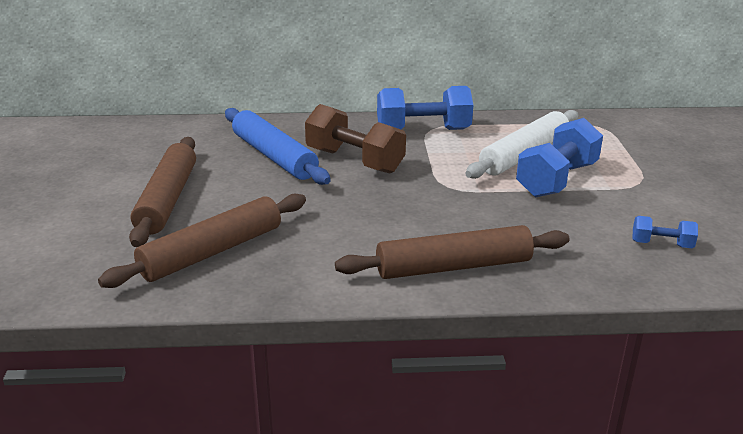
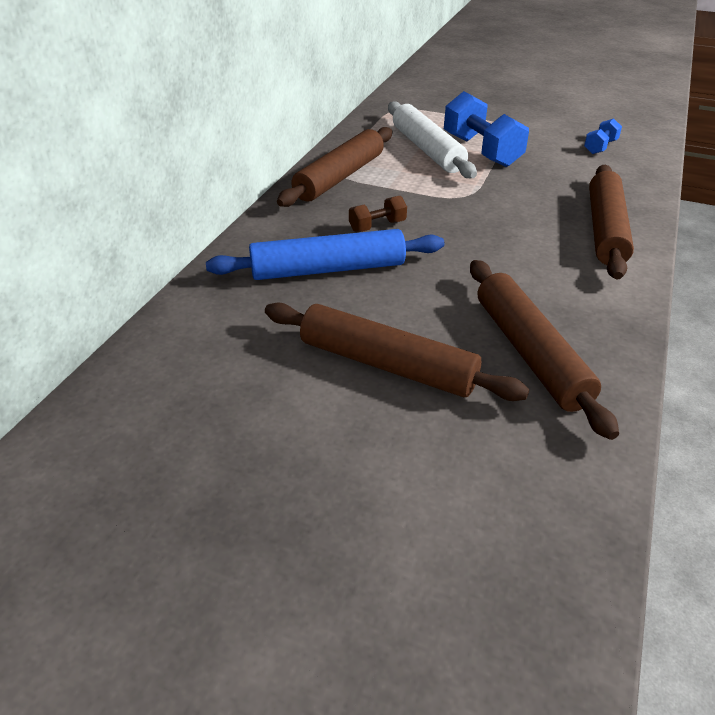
camera: 65 degrees left, 10 degrees up
(354, 161) = (377, 226): brown dumbbell -> brown dumbbell, size x0.50
(423, 130) = (339, 177): blue dumbbell -> brown rolling pin

